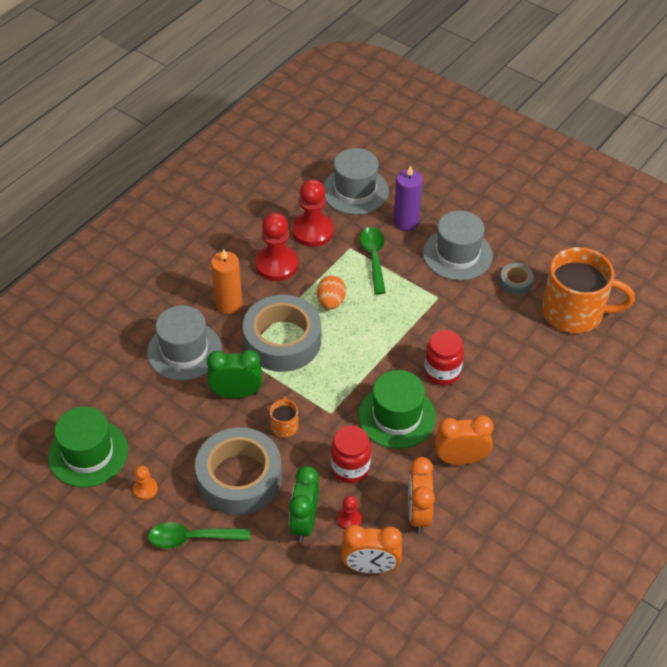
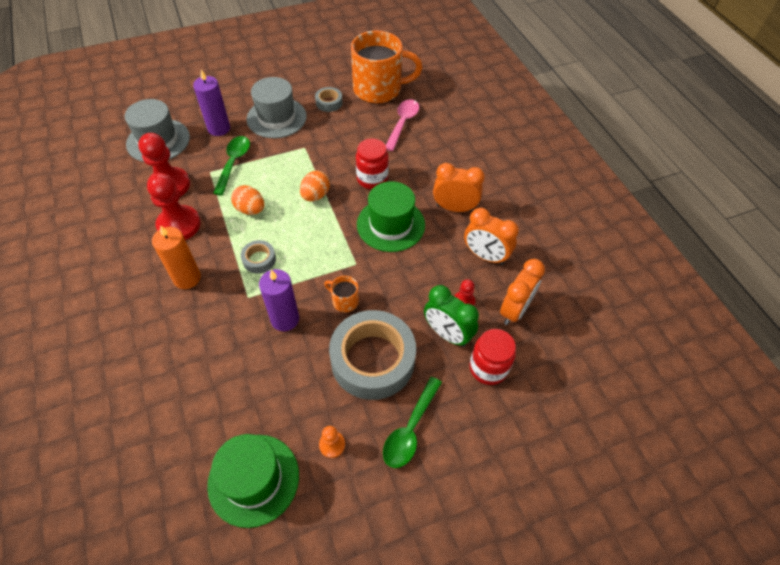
camera: 60 degrees left, 5 degrees up
(184, 351) = (206, 337): grey hat -> none
(236, 393) = (285, 319): green clock -> purple candle
(282, 340) = (259, 259): grey tape -> grey tape, size x0.44
(350, 468) = (417, 277): red jar -> red jar (488, 368)
(374, 258) = (233, 163): green spoon -> green spoon turned 75 degrees clockwise
(385, 339) = (315, 195): none -> orange egg
(460, 459) = (454, 208): orange clock -> orange clock turned 75 degrees clockwise
(541, 358) = (402, 123): none -> pink spoon
(574, 312) = (379, 89): orange mug -> orange mug turned 45 degrees clockwise

